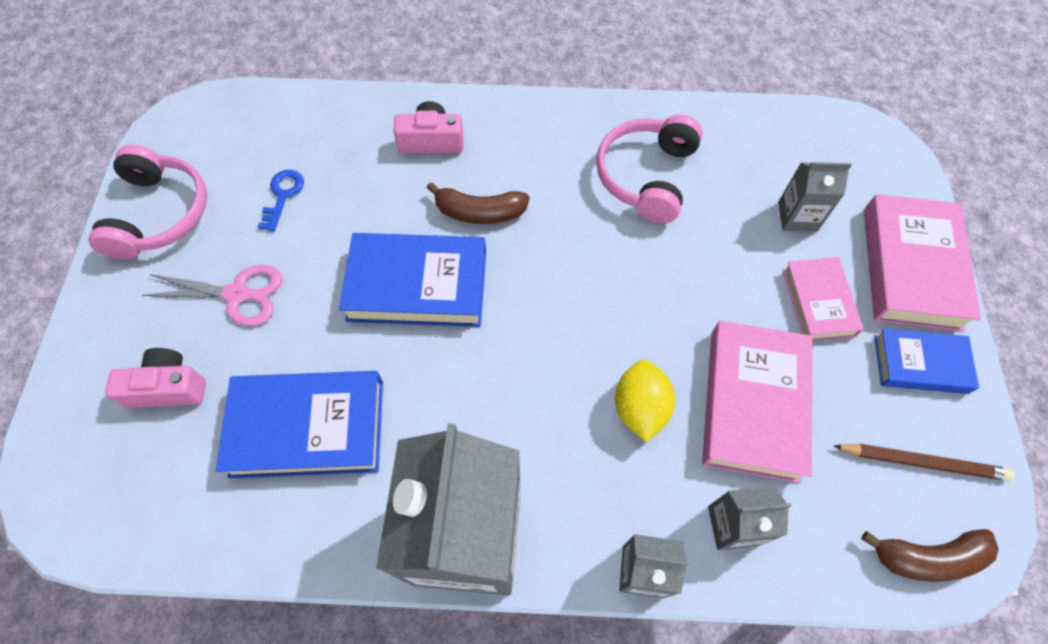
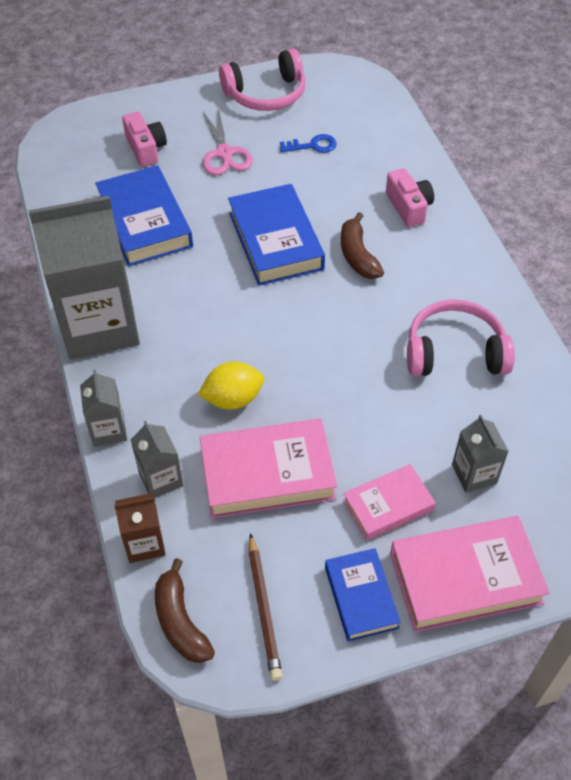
camera: 70 degrees right, 10 degrees down
(819, 570) = (144, 543): none -> brown carton

